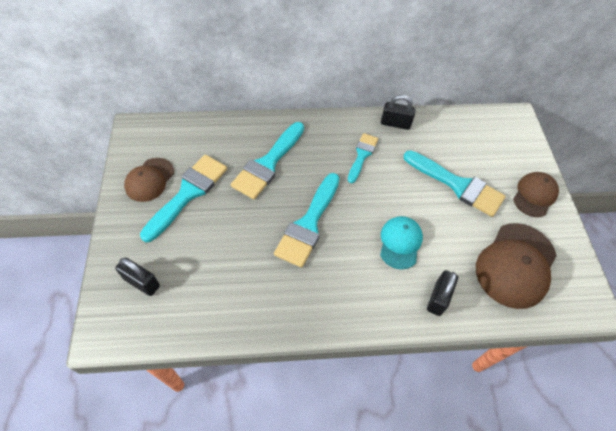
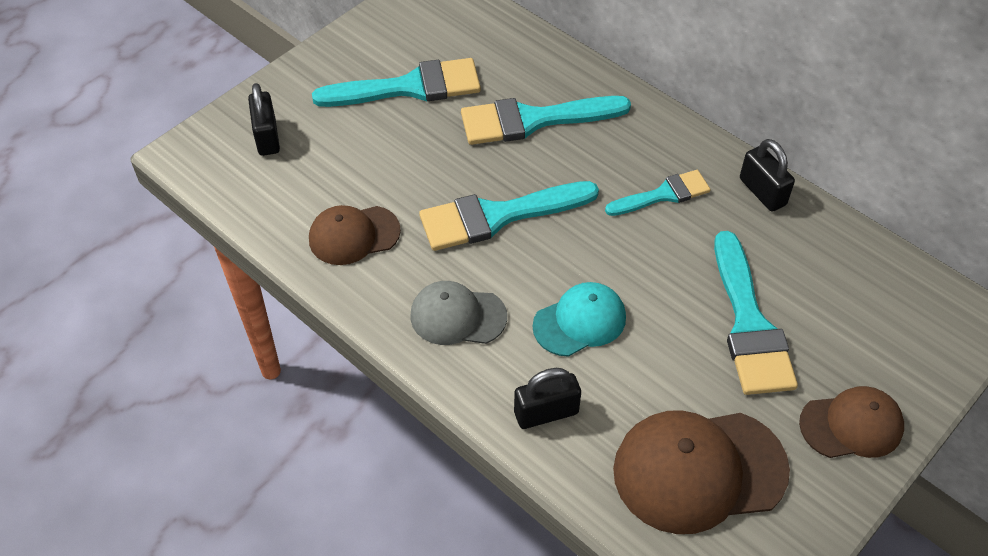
camera: 50 degrees right, 5 degrees down
(149, 180) = (387, 45): brown cap -> brown cap (354, 235)
(350, 289) = (457, 316): none -> grey cap

